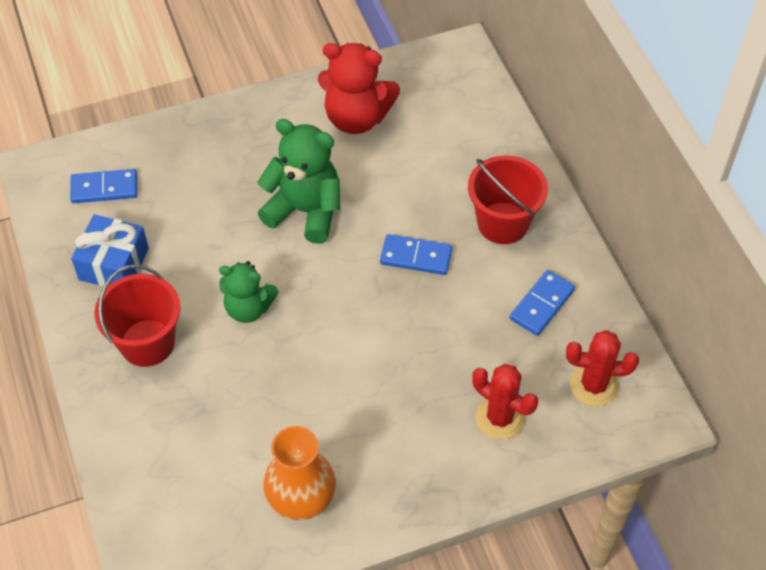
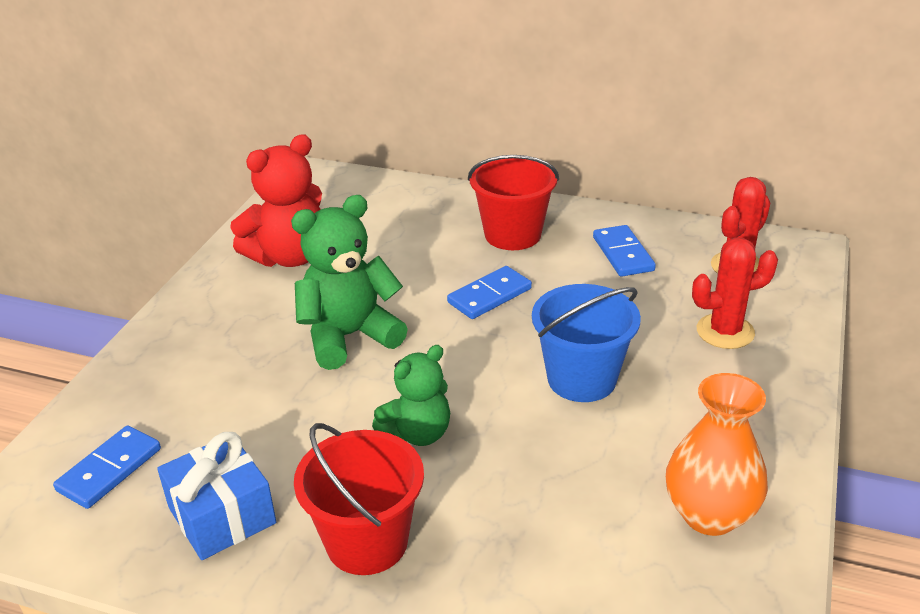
camera: 50 degrees left, 20 degrees down
(372, 362) = (581, 379): none -> blue bucket

